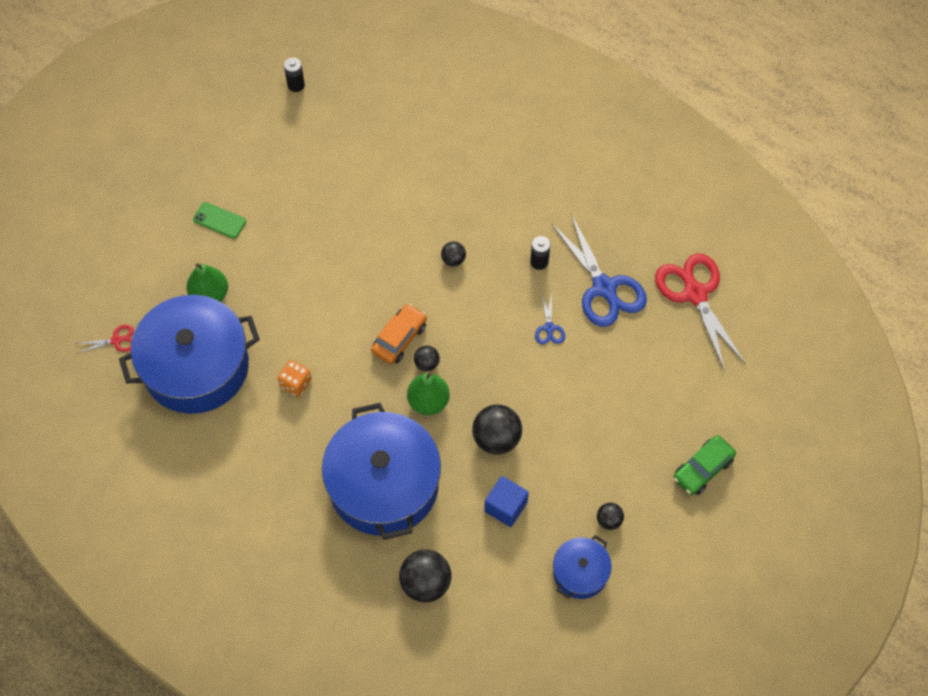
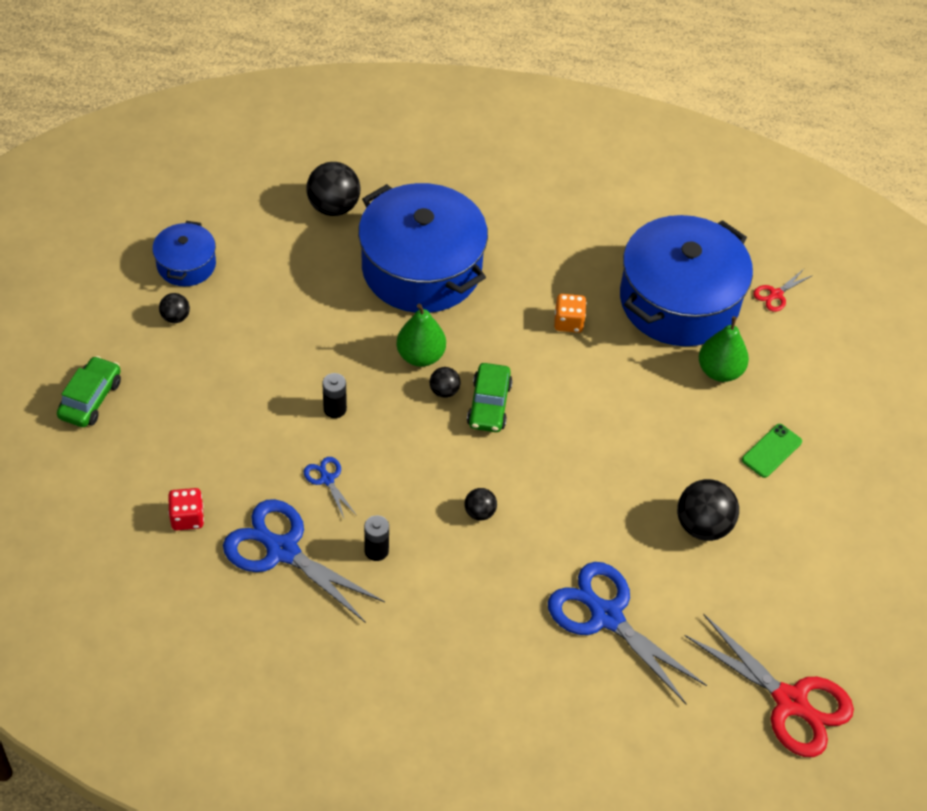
camera: 150 degrees right, 10 degrees down
(219, 220) = (771, 451): green phone -> green phone turned 45 degrees counterclockwise
(296, 85) = (814, 656): black battery -> black battery (335, 409)
(399, 338) = (489, 405): orange car -> green car
(410, 159) = (606, 616): none -> blue scissors
(496, 438) = (329, 348): black ball -> black ball (703, 526)
(505, 507) = (288, 292): blue cube -> none
(662, 339) = (187, 518): none -> red dice
(695, 294) = (166, 587): red scissors -> red scissors (790, 701)

